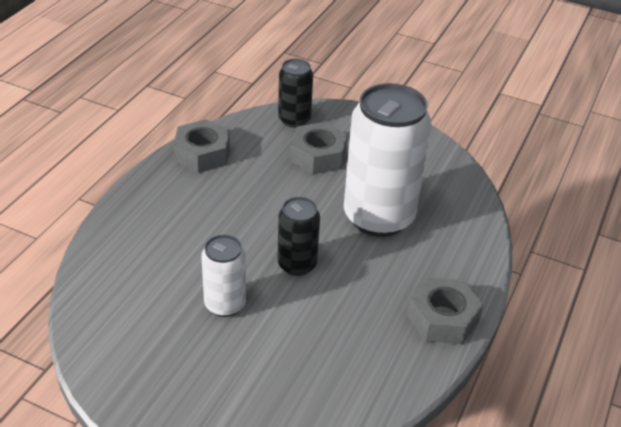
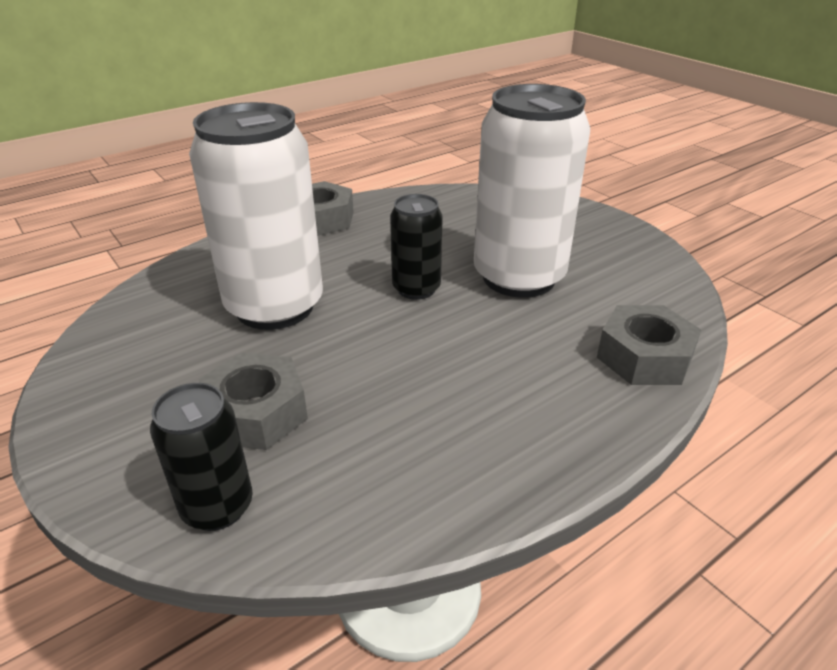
camera: 150 degrees left, 5 degrees down
(202, 154) = (445, 485): grey nut -> grey nut (644, 357)
(225, 304) = (518, 277): white can -> white can, size x1.95

